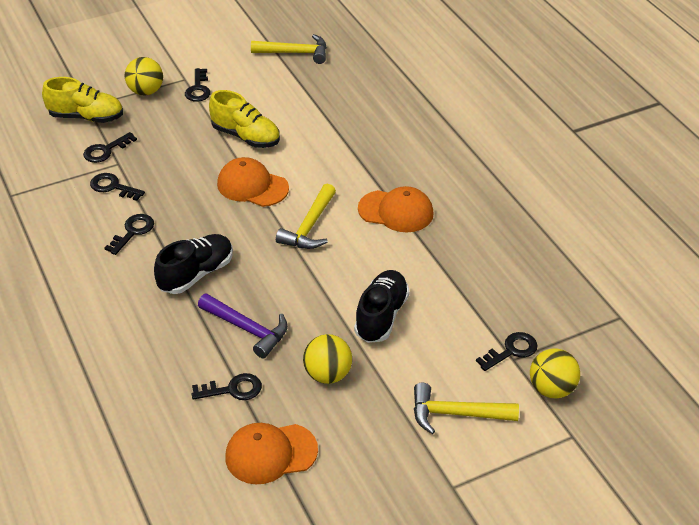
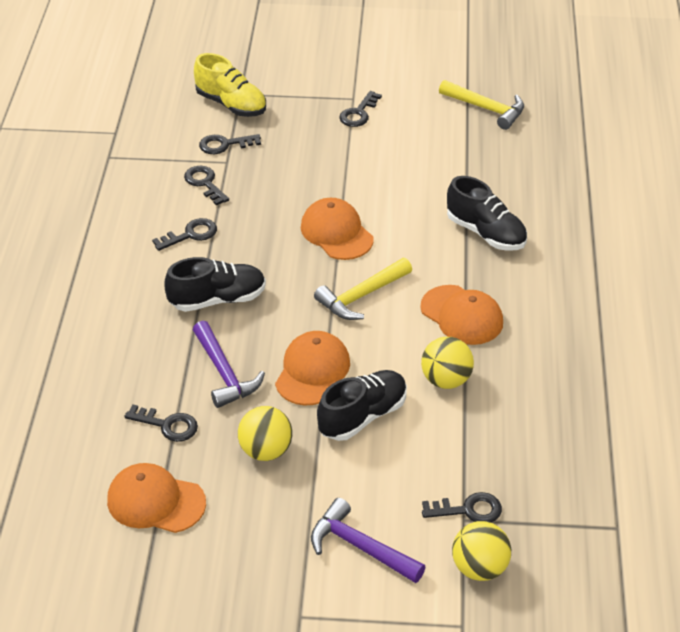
camera: 30 degrees right, 0 degrees up
(146, 91) = (306, 98): yellow ball -> yellow ball (446, 380)
(246, 136) = (369, 179): yellow shoe -> none
(316, 298) = (312, 371): none -> orange cap
(366, 144) = (486, 233): none -> black shoe
(456, 414) = (360, 547): yellow hammer -> purple hammer

